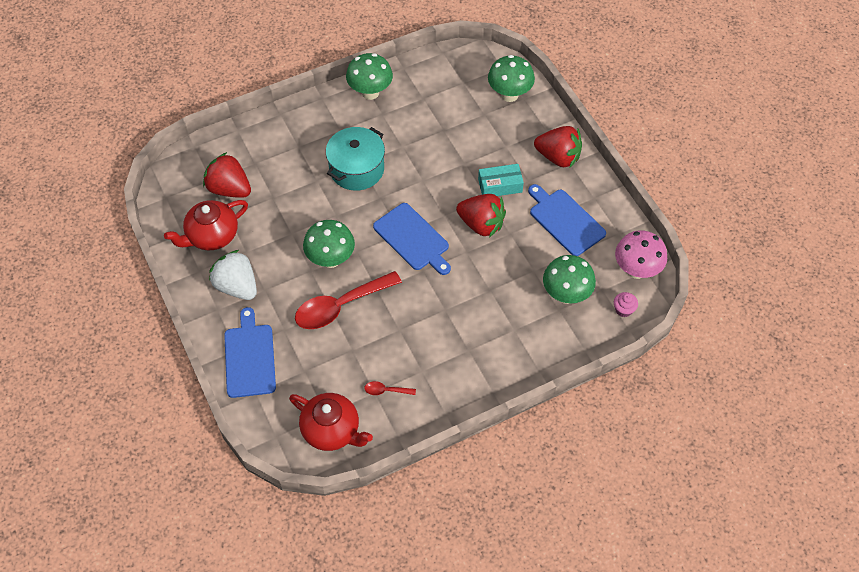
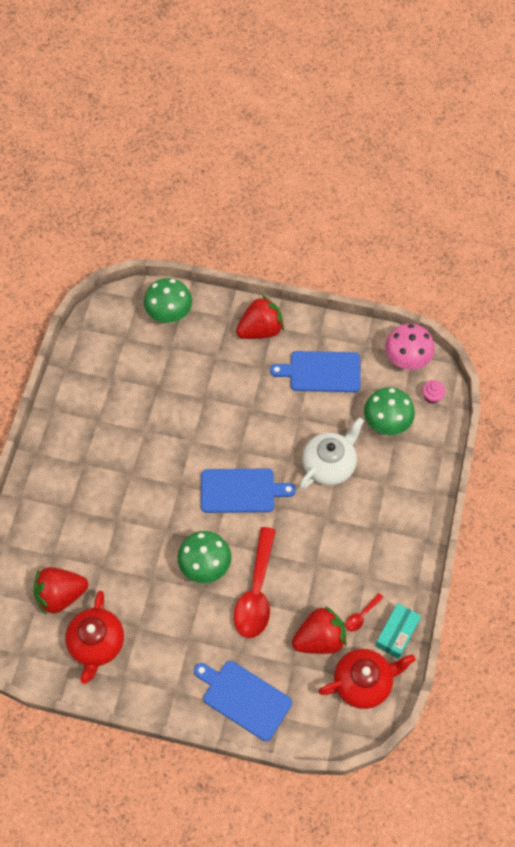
camera: 50 degrees left, 5 degrees up
(237, 286) = (166, 659): white strawberry -> none
(356, 169) = (135, 481): turquoise pot -> none
(370, 92) = (67, 412): green mushroom -> none
(481, 224) = (272, 431): red strawberry -> red strawberry (319, 639)
(491, 281) = (329, 465): none -> white teapot
(500, 185) = (249, 390): turquoise box -> turquoise box (397, 633)

